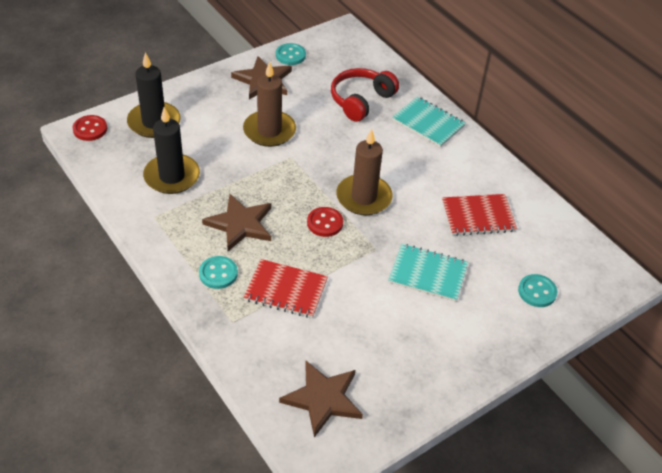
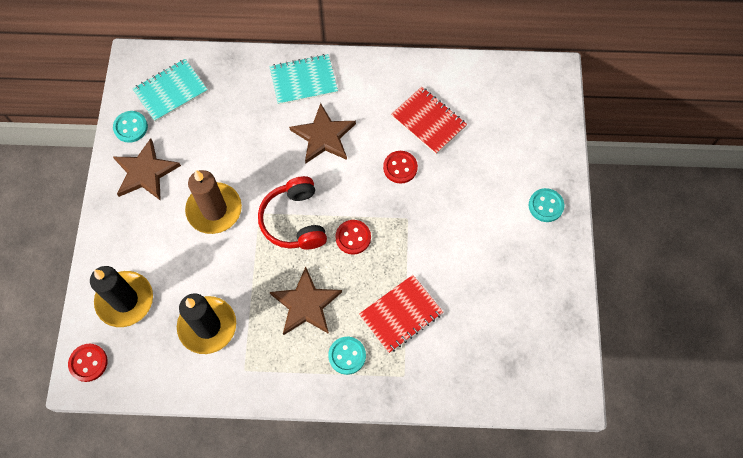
camera: 50 degrees left, 20 degrees up
(323, 399) = (520, 356): brown star -> brown star (323, 136)
(361, 100) = (236, 111): red headphones -> red headphones (294, 221)
(364, 197) = (348, 189): brown candle -> none
(416, 220) = (400, 168): none -> red button
(428, 274) = (458, 199): turquoise notebook -> turquoise notebook (171, 91)
(478, 216) = (428, 121): red notebook -> red notebook turned 75 degrees counterclockwise
(537, 292) = (526, 138): turquoise button -> turquoise button (545, 206)

